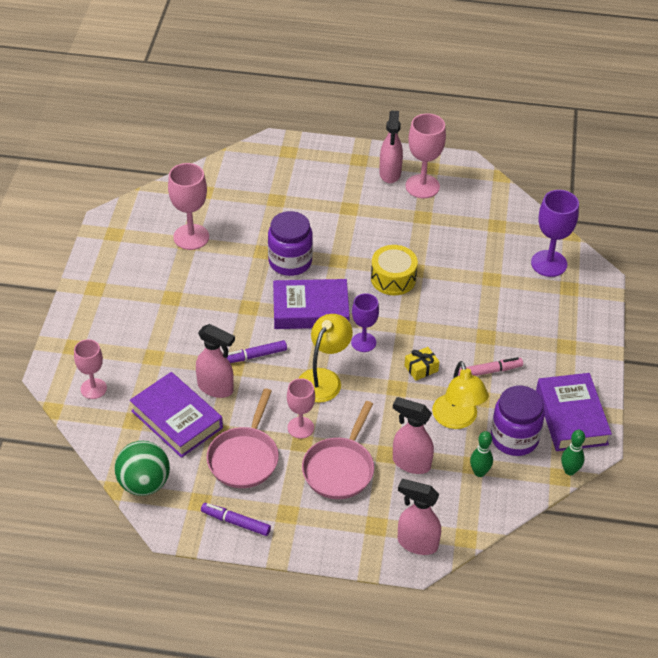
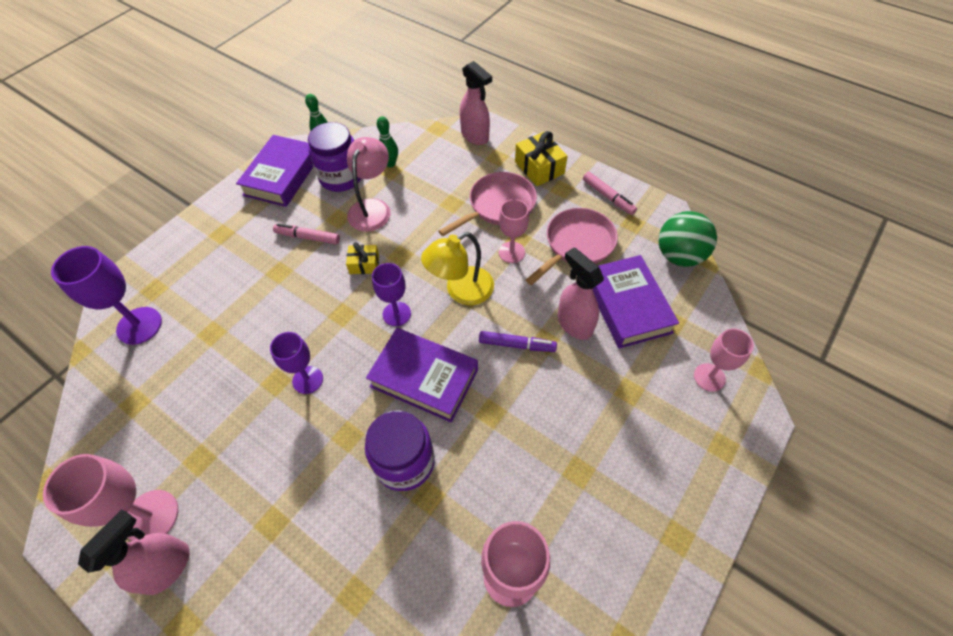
camera: 150 degrees left, 10 degrees up
(236, 522) = (608, 197): purple marker -> pink marker
(323, 530) = (539, 168): none -> yellow gift
(393, 278) = (307, 380): yellow drum -> purple goblet
(411, 463) = (437, 189): pink spray bottle -> none
(457, 420) = (372, 208): yellow lamp -> pink lamp

